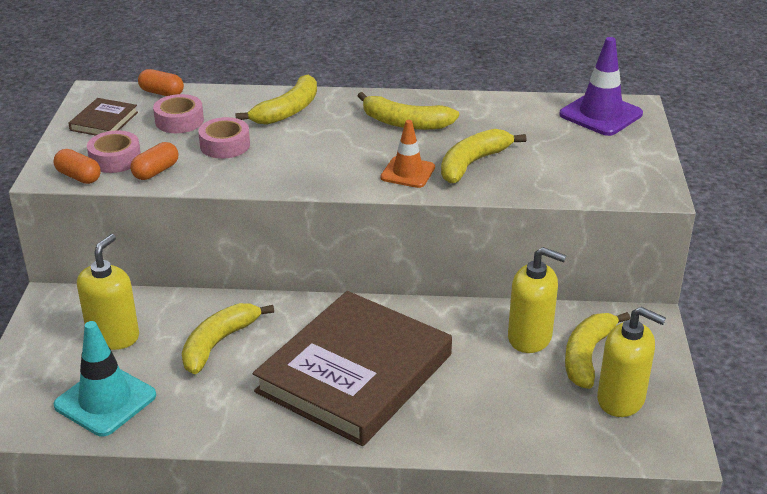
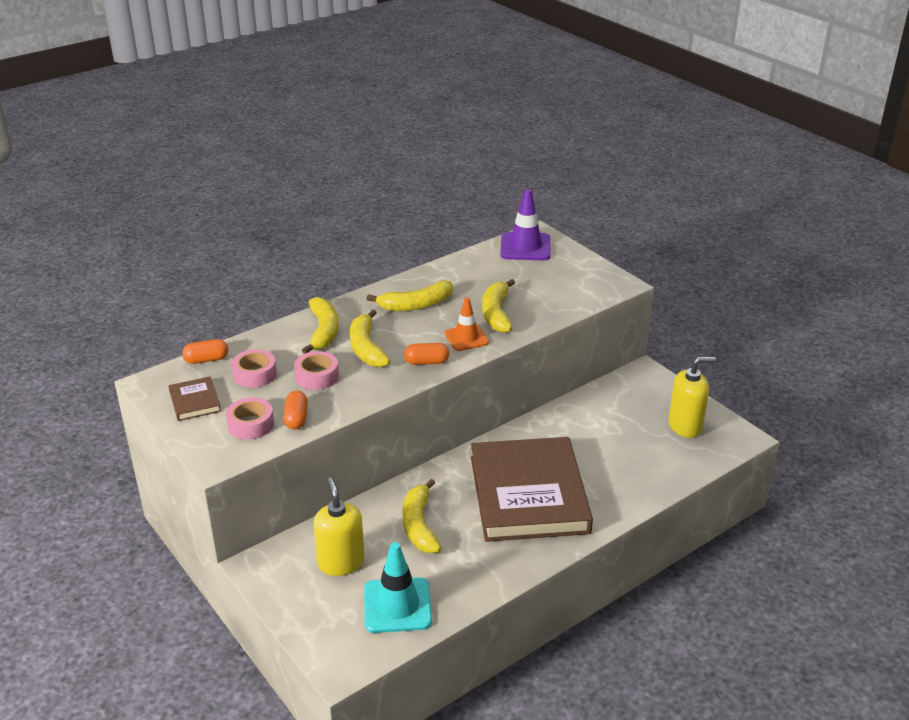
camera: 40 degrees left, 0 degrees up
(79, 177) = (243, 450): orange capsule -> orange capsule (426, 362)
(530, 337) = (596, 416): yellow soap dispenser -> none
(587, 355) = (638, 410): yellow banana -> yellow banana (366, 348)

